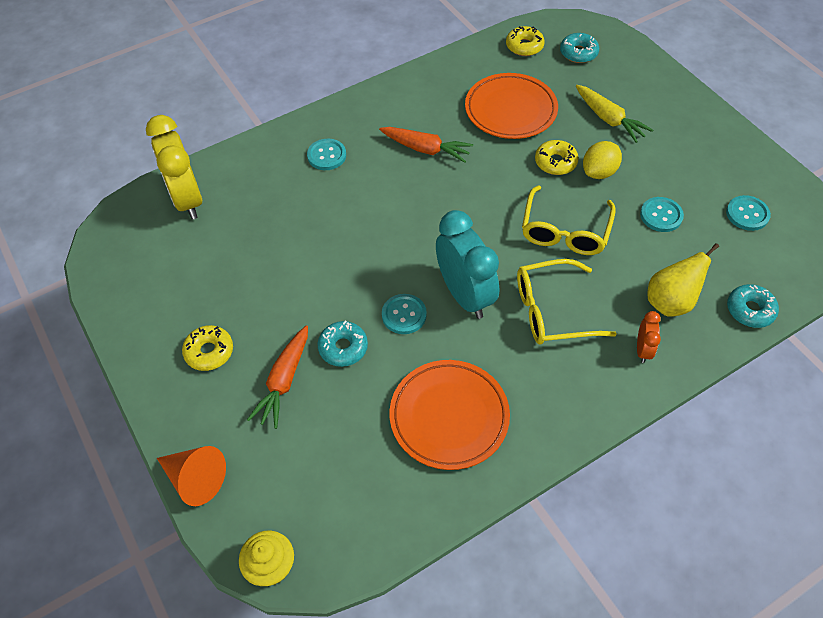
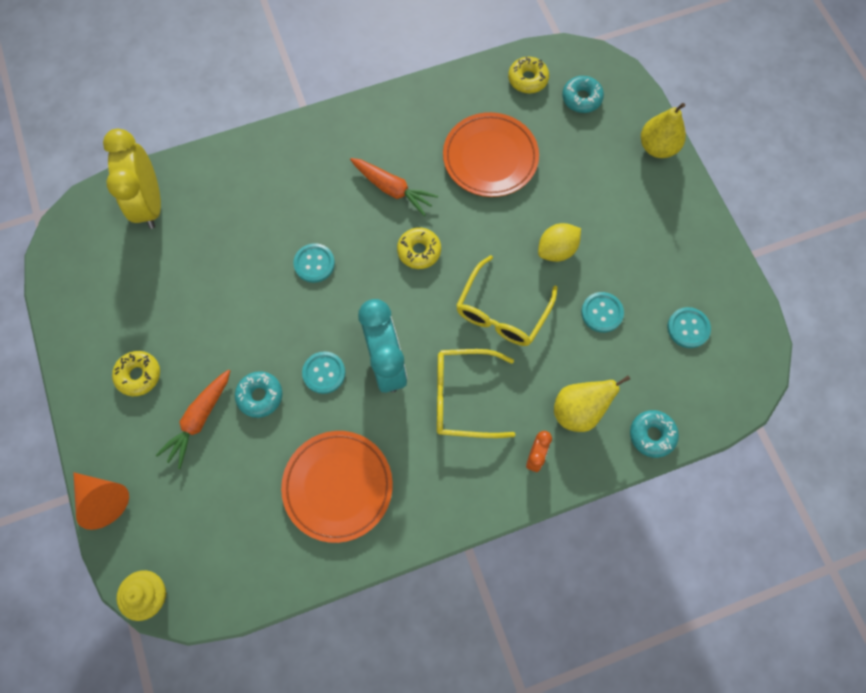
camera: 10 degrees right, 15 degrees up
(326, 155) = (293, 178): turquoise button -> turquoise button (314, 263)
(555, 162) = (517, 230): yellow donut -> yellow donut (419, 251)
(608, 119) = (586, 188): yellow carrot -> none
(661, 78) = (657, 147): none -> yellow pear

